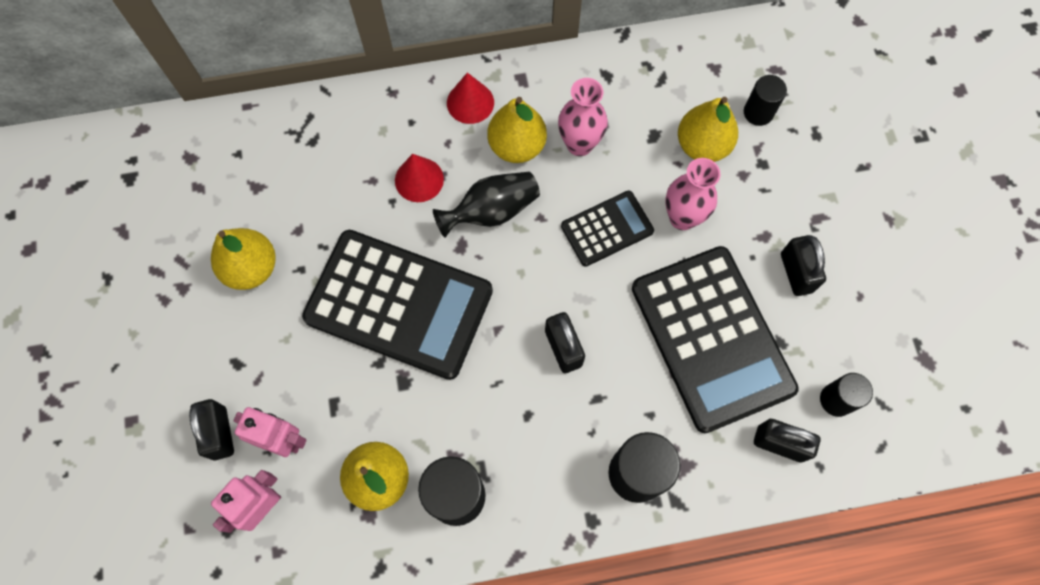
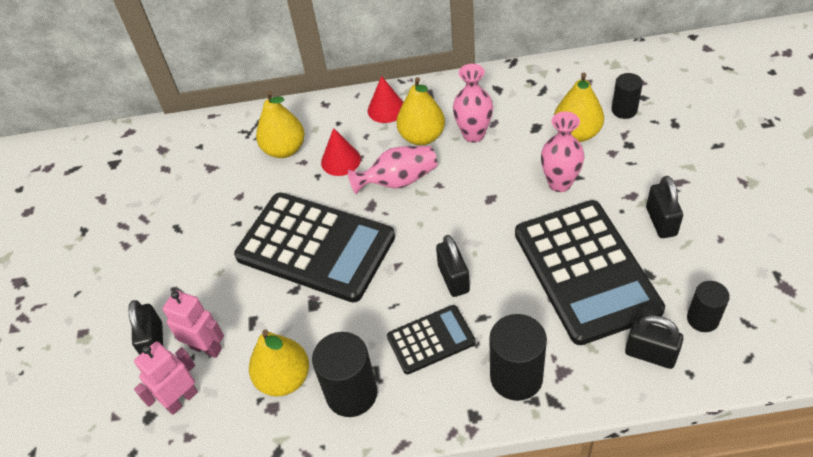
camera: 10 degrees right, 20 degrees down
(251, 268) = (198, 222): yellow pear -> yellow pear (284, 149)
(492, 211) = (398, 181): black vase -> pink vase
(607, 229) = (494, 192): black calculator -> black calculator (431, 340)

